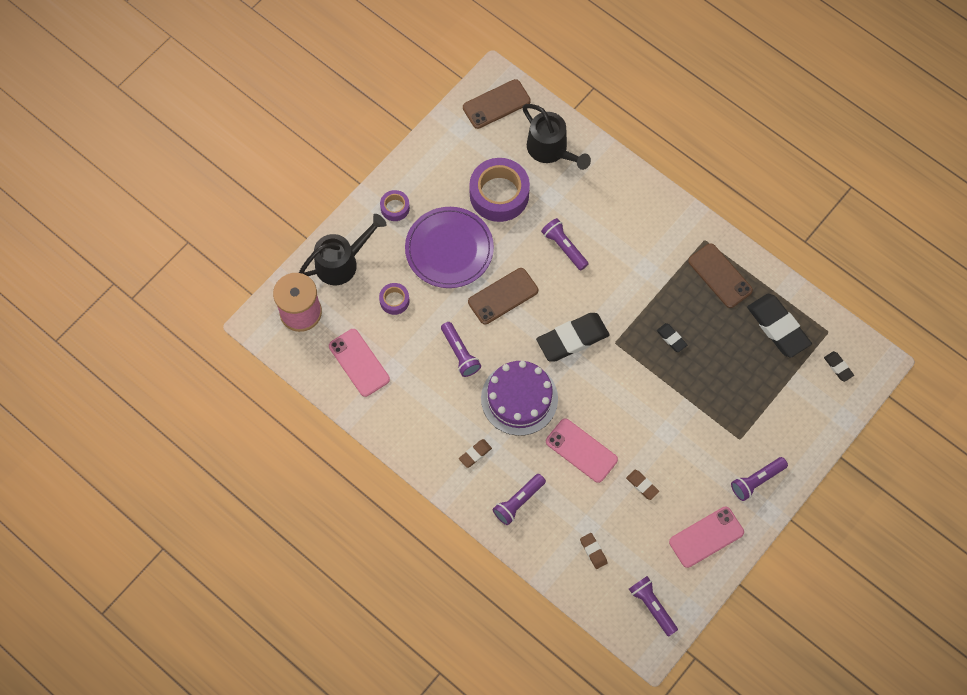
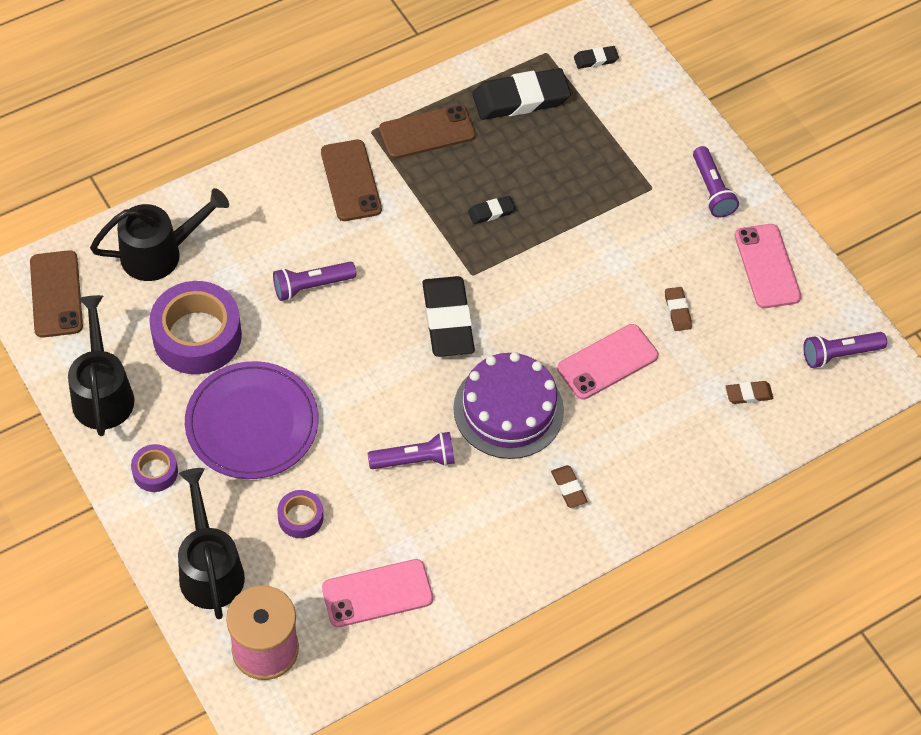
camera: 75 degrees left, 10 degrees down
(438, 157) = (102, 392): none -> black watering can
(503, 296) = (352, 381): brown phone -> brown phone (351, 181)
(518, 502) = (654, 458): purple flashlight -> none
(642, 485) = (677, 311): brown eraser -> brown eraser turned 75 degrees counterclockwise

